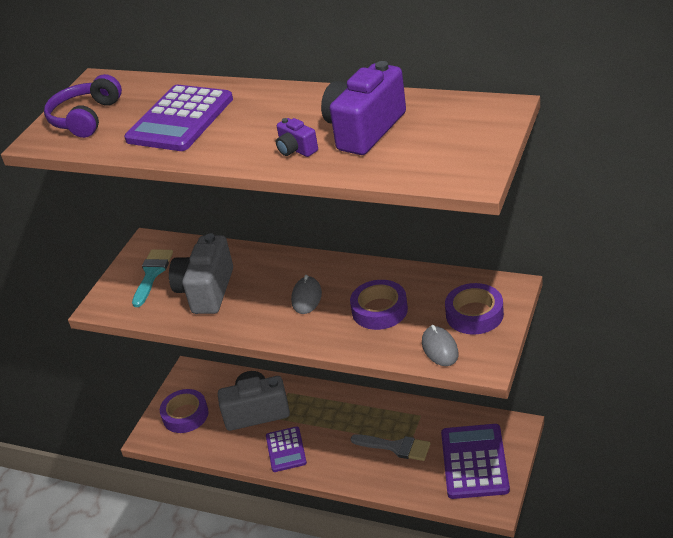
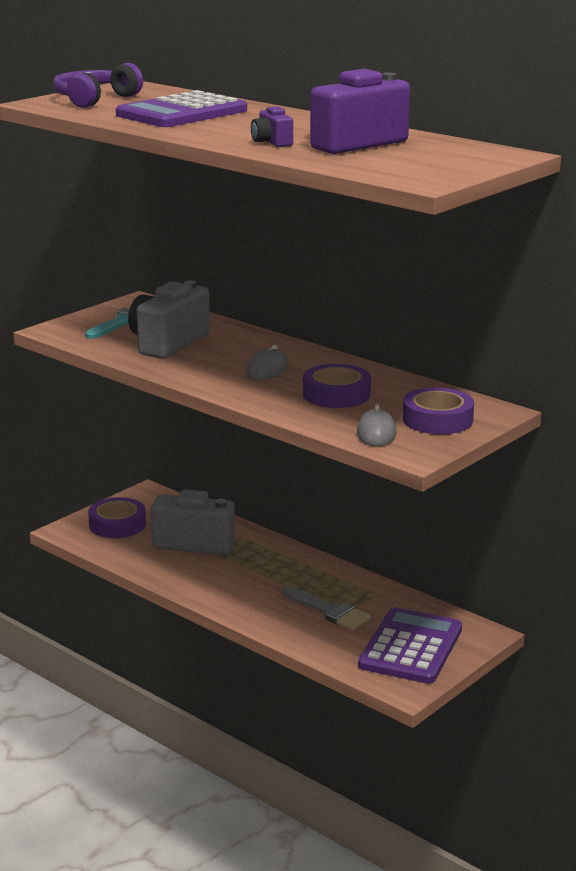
camera: 15 degrees right, 15 degrees down
(286, 449) = (204, 580): purple calculator -> none

